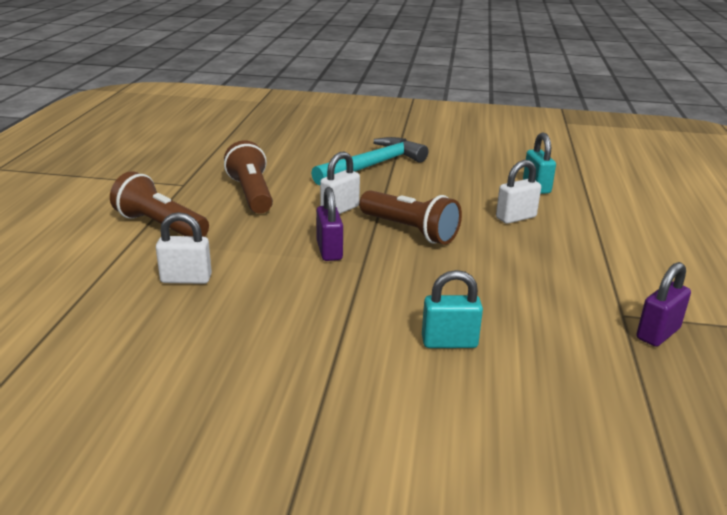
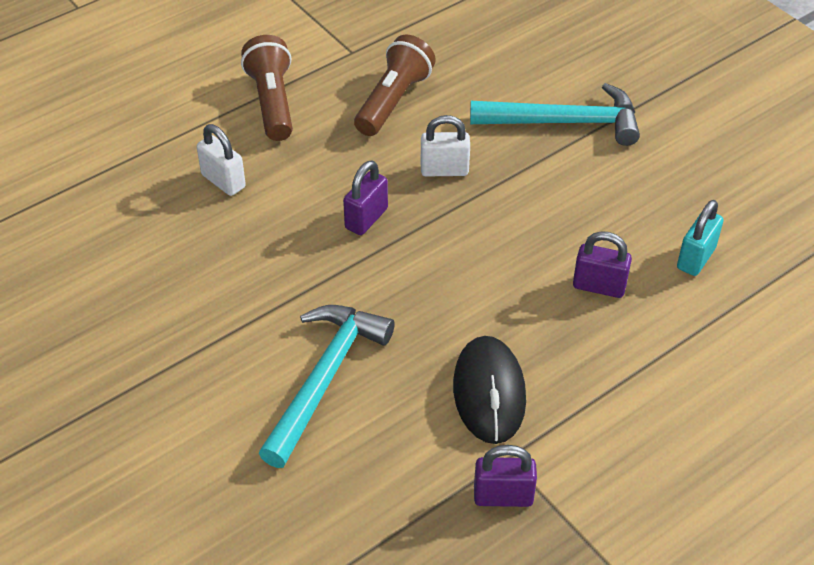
camera: 45 degrees right, 20 degrees up
(410, 231) = (469, 238): brown flashlight -> none
(449, 342) = (325, 378): turquoise padlock -> turquoise hammer
(516, 217) = (599, 286): white padlock -> purple padlock
(554, 291) = (489, 392): none -> black mouse

